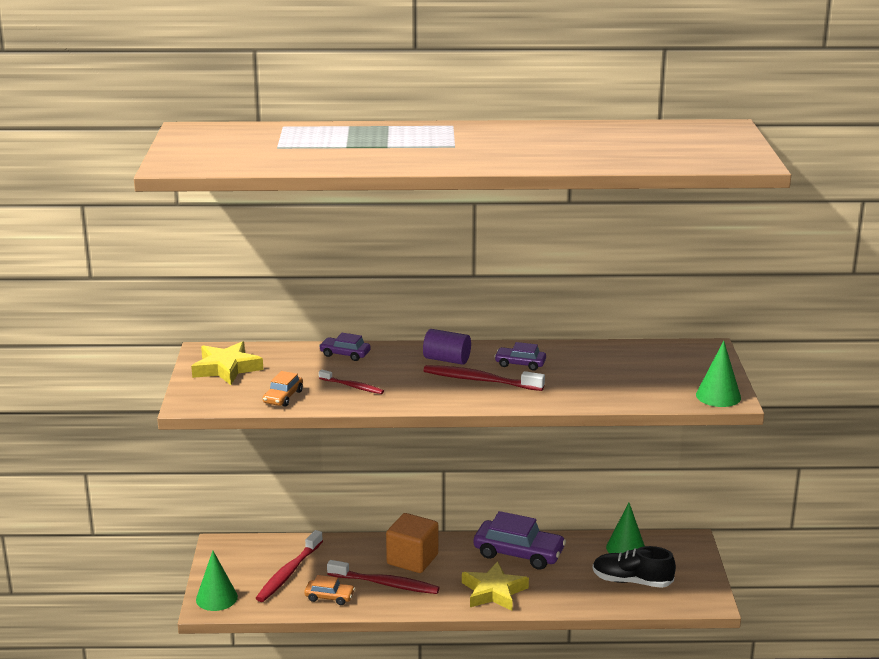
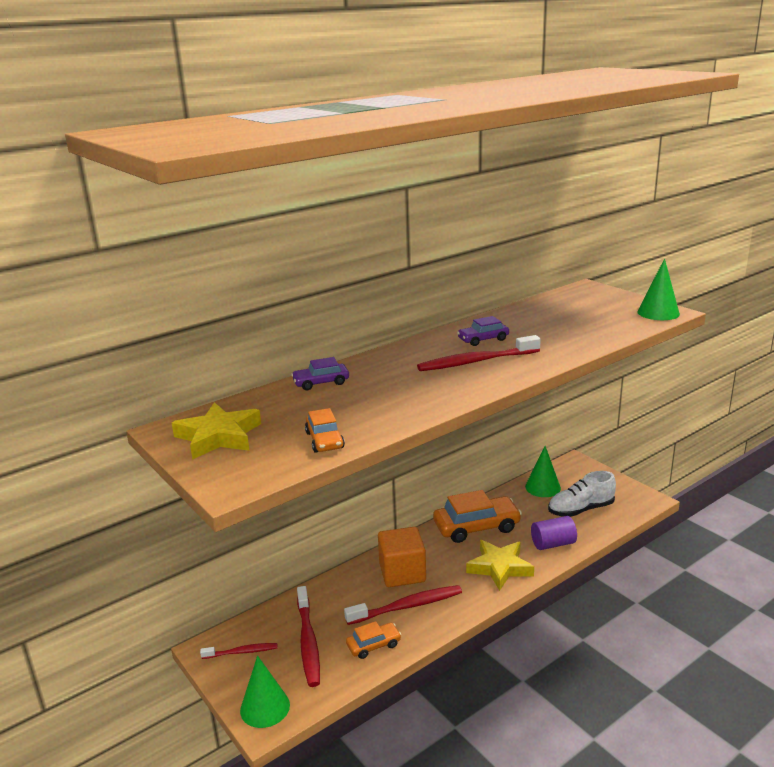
camera: 35 degrees left, 0 degrees up
(352, 386) = (376, 406): red toothbrush -> red toothbrush (242, 652)
(447, 360) = (419, 356): purple cylinder -> purple cylinder (553, 544)
(519, 553) = (476, 527): purple car -> orange car
(632, 581) = (580, 510): black shoe -> white shoe

